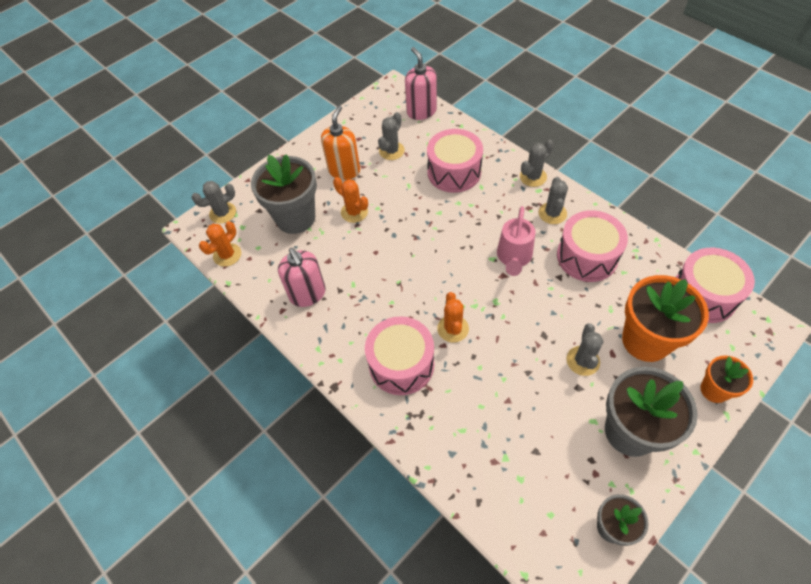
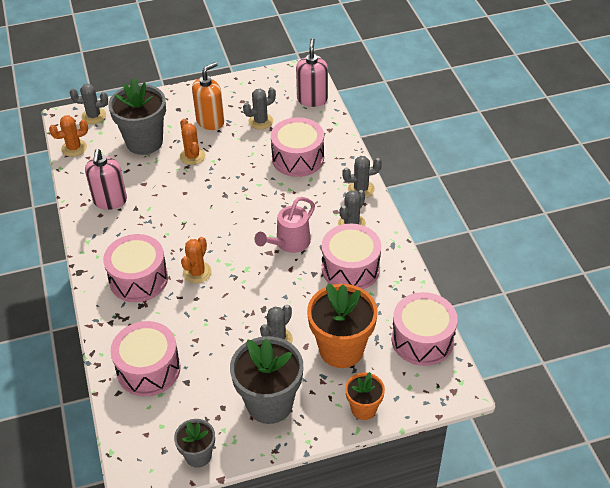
camera: 25 degrees right, 10 degrees down
(488, 458) = (148, 369): none -> pink drum

